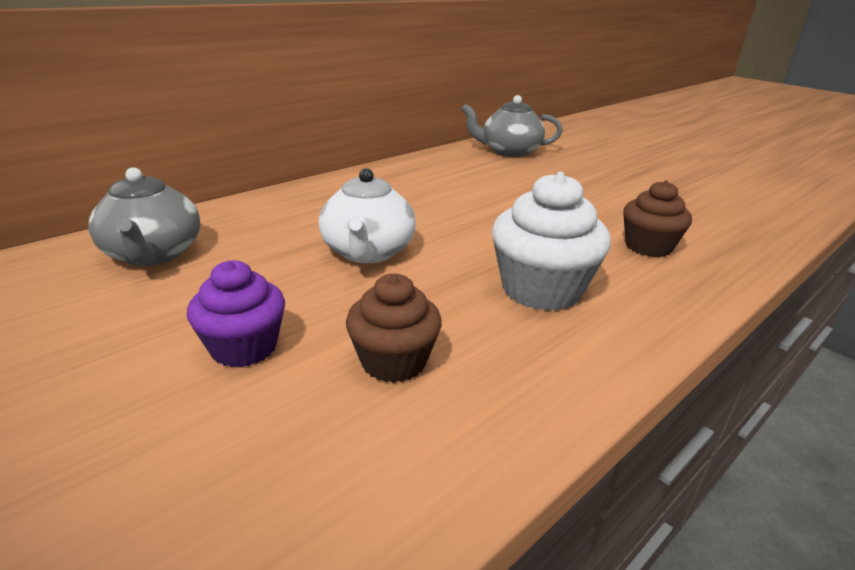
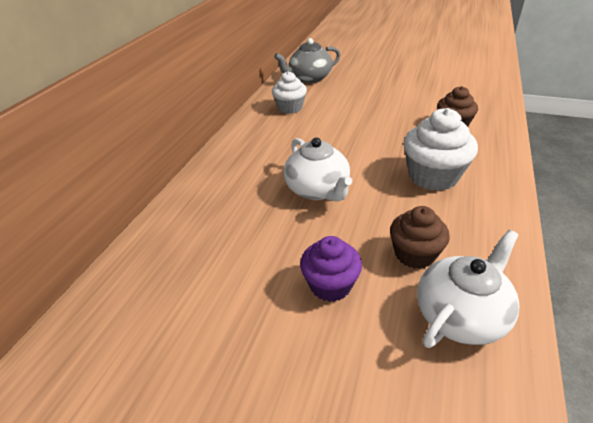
camera: 25 degrees left, 10 degrees up
(153, 254) = (185, 250): grey teapot -> none
(358, 459) = (461, 314): none -> white teapot
(446, 171) = (290, 108): none -> white cupcake

